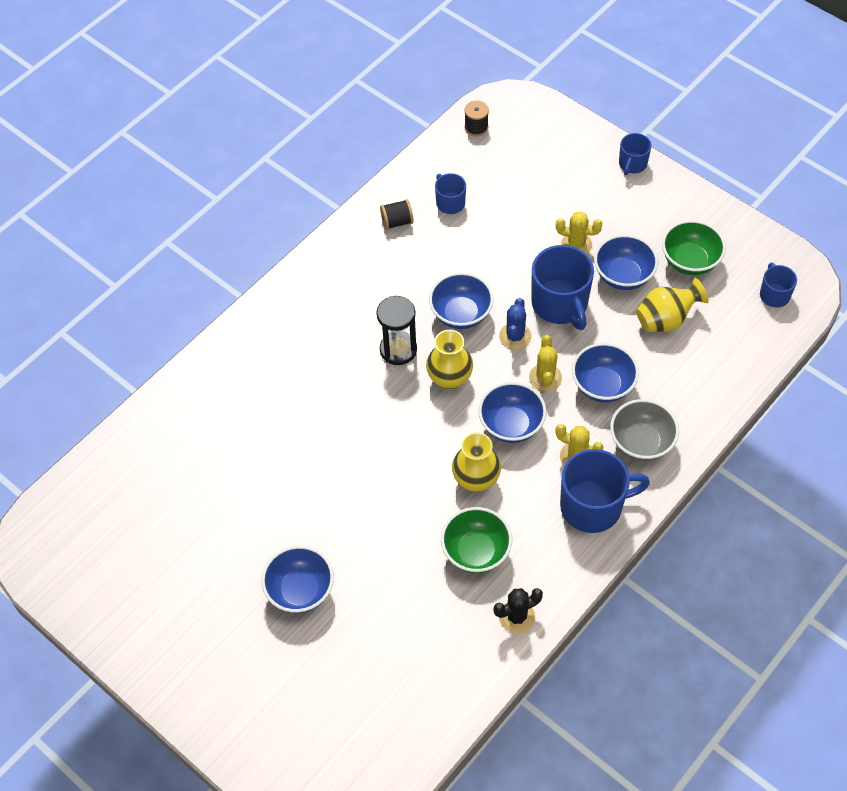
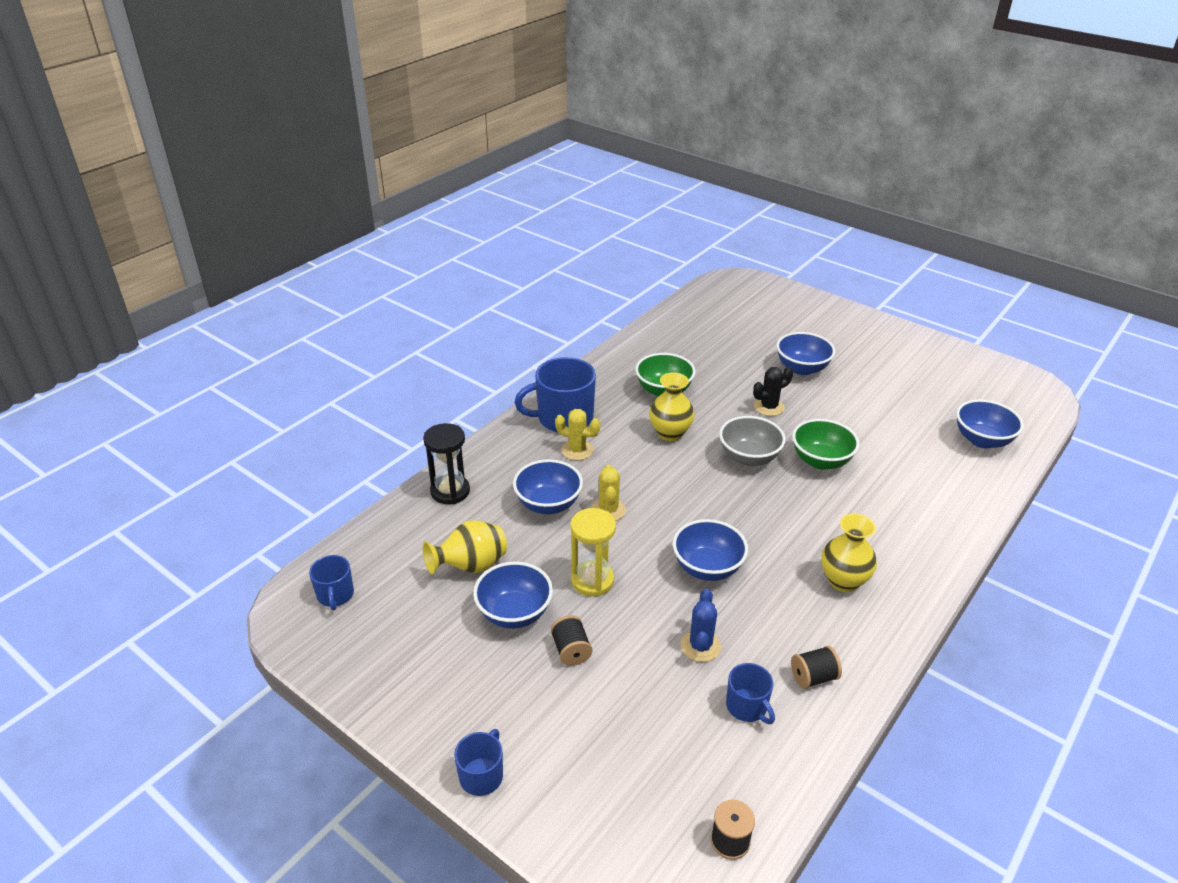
camera: 175 degrees right, 20 degrees down
(398, 350) = (770, 532): black hourglass -> black hourglass (450, 491)
(449, 378) = (708, 507): yellow vase -> yellow vase (843, 581)
(511, 425) = (641, 472): blue bowl -> blue bowl (982, 440)
(515, 336) = (643, 547): blue cactus -> blue cactus (700, 646)
(516, 616) = (627, 358): black cactus -> black cactus (769, 407)
(560, 304) = (592, 580): blue mug -> yellow hourglass
(576, 245) = (571, 651): yellow cactus -> black spool
(641, 443) = (514, 461): grey bowl -> grey bowl (749, 458)
(690, 261) = (427, 632): green bowl -> green bowl (821, 461)

